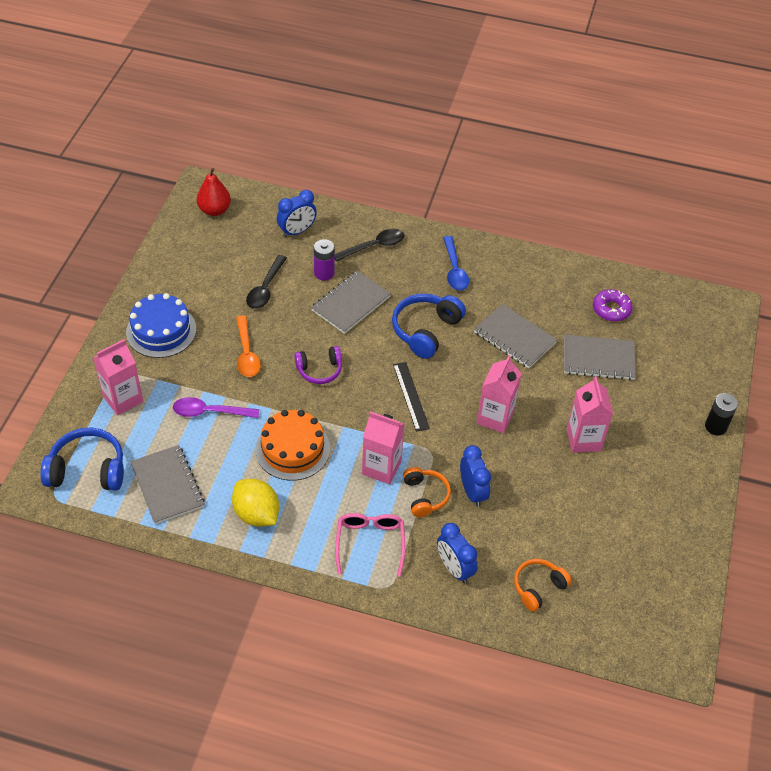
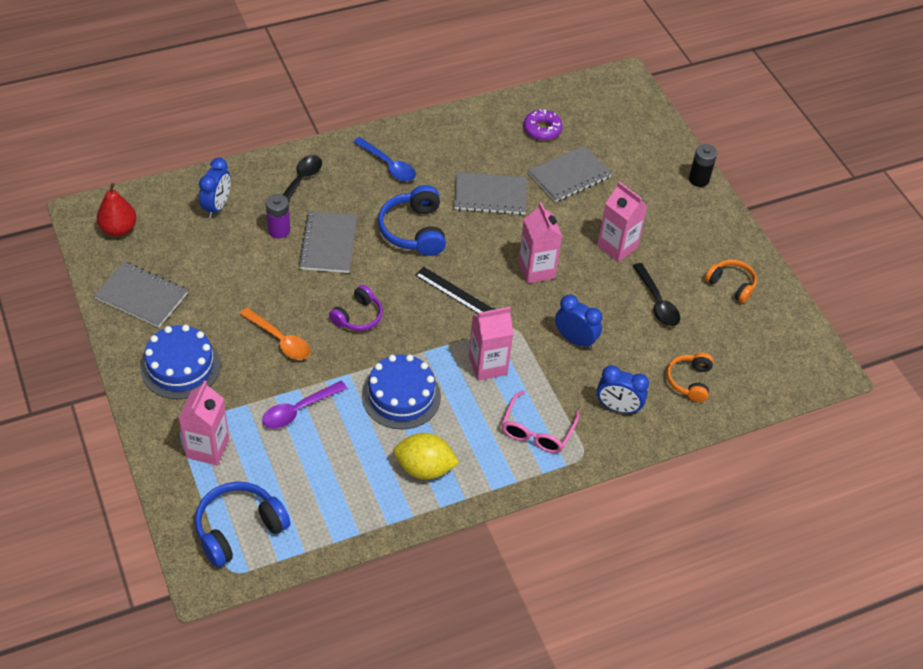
camera: 40 degrees left, 0 degrees up
(167, 486) = (325, 495): grey notebook -> grey notebook (141, 296)
(265, 288) = (239, 273): black spoon -> black spoon (657, 302)
(292, 449) = (401, 396): orange cake -> blue cake
(370, 543) = (537, 431): pink glasses -> pink glasses turned 120 degrees counterclockwise
(425, 496) = (543, 366): orange headphones -> orange headphones (731, 284)

